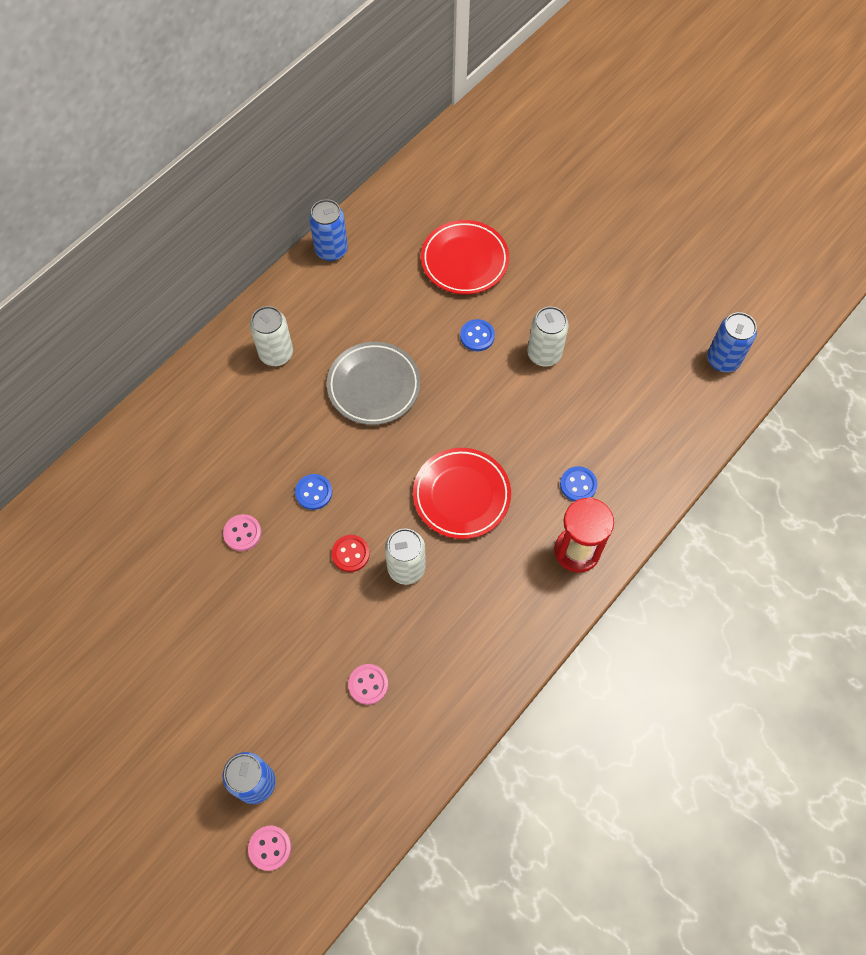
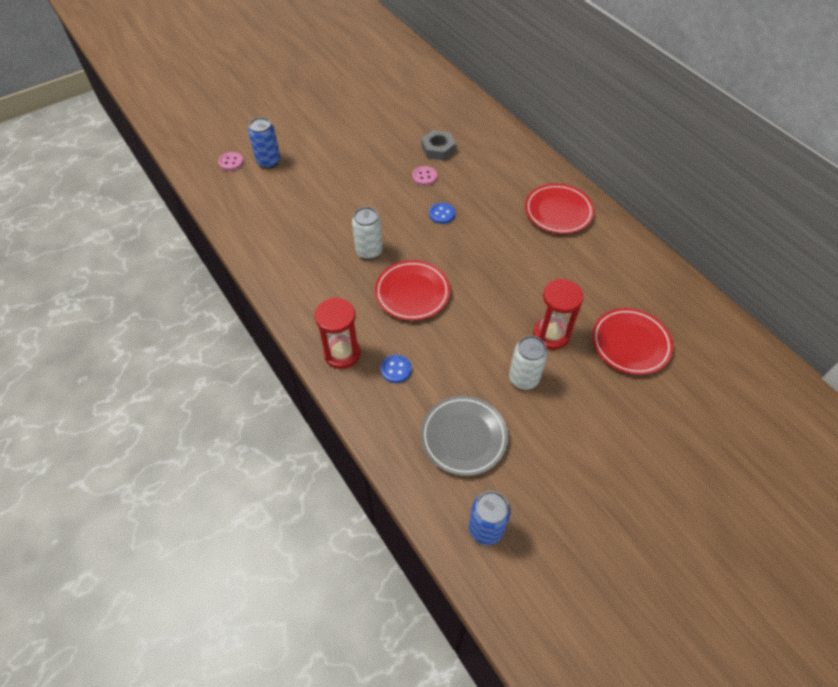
camera: 105 degrees right, 10 degrees down
(176, 529) = (438, 149): none -> grey nut
(276, 354) = (558, 212): white can -> red plate
(331, 250) = (650, 258): blue can -> none
(350, 554) = (390, 225): red button -> none
(368, 684) = (300, 218): pink button -> none
(374, 386) = (518, 260): grey plate -> grey plate (463, 437)
(477, 336) = (551, 335): blue button -> red hourglass

